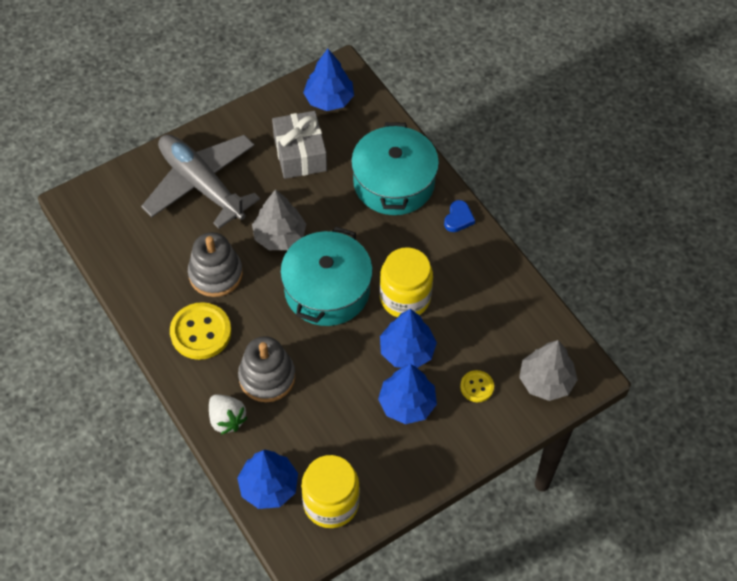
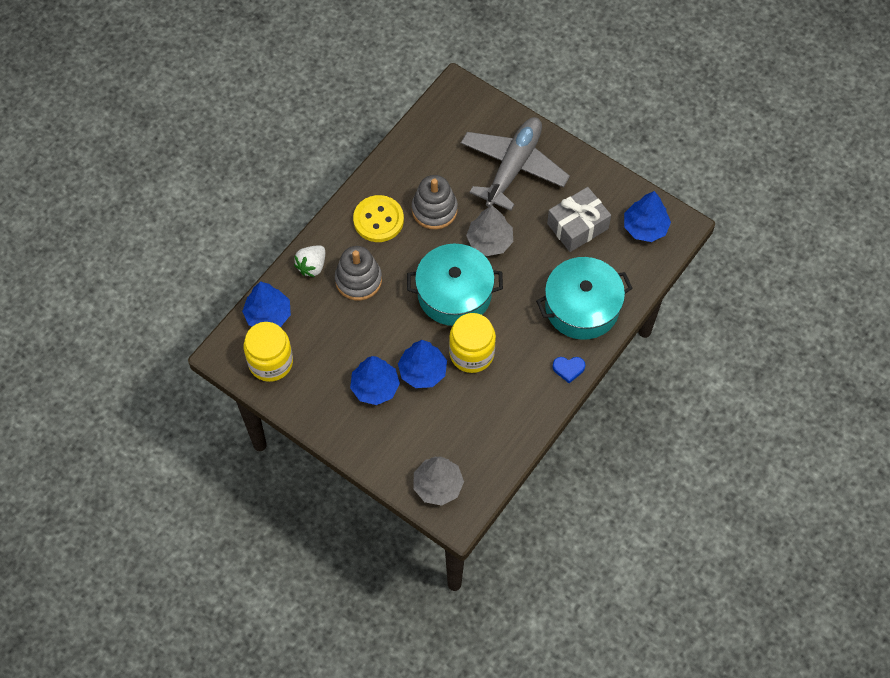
camera: 70 degrees right, 5 degrees up
(477, 387) = (411, 434): yellow button -> none

